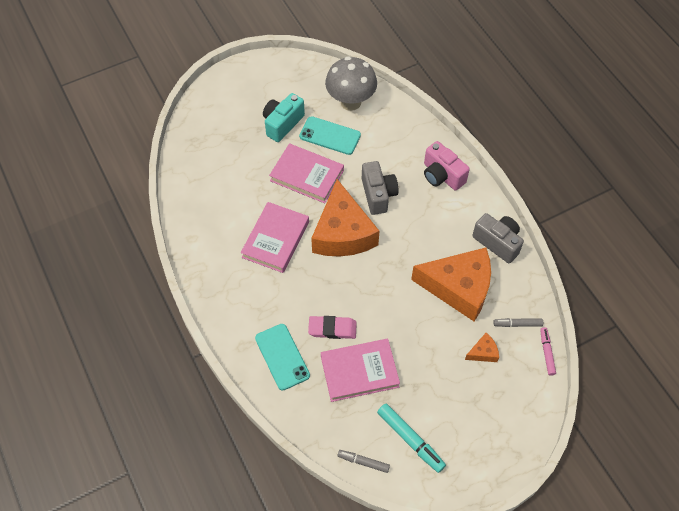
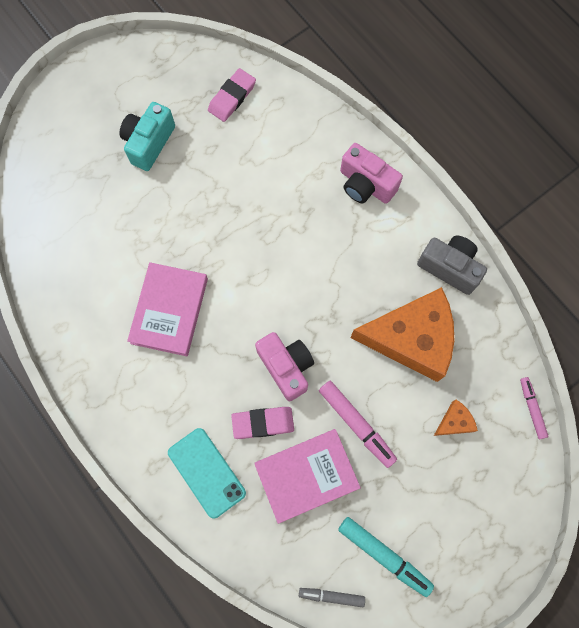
camera: 10 degrees left, 15 degrees up
(307, 175) = (193, 213): pink book -> none
(330, 136) = (213, 150): turquoise phone -> none
(342, 233) = (253, 287): orange cheese -> none
(350, 102) = (232, 97): grey mushroom -> pink eraser
(357, 292) = (286, 367): none -> pink camera
(378, 194) = (289, 225): grey camera -> none
(405, 341) = (356, 424): none -> pink marker
(517, 324) = (490, 376): grey marker -> none

